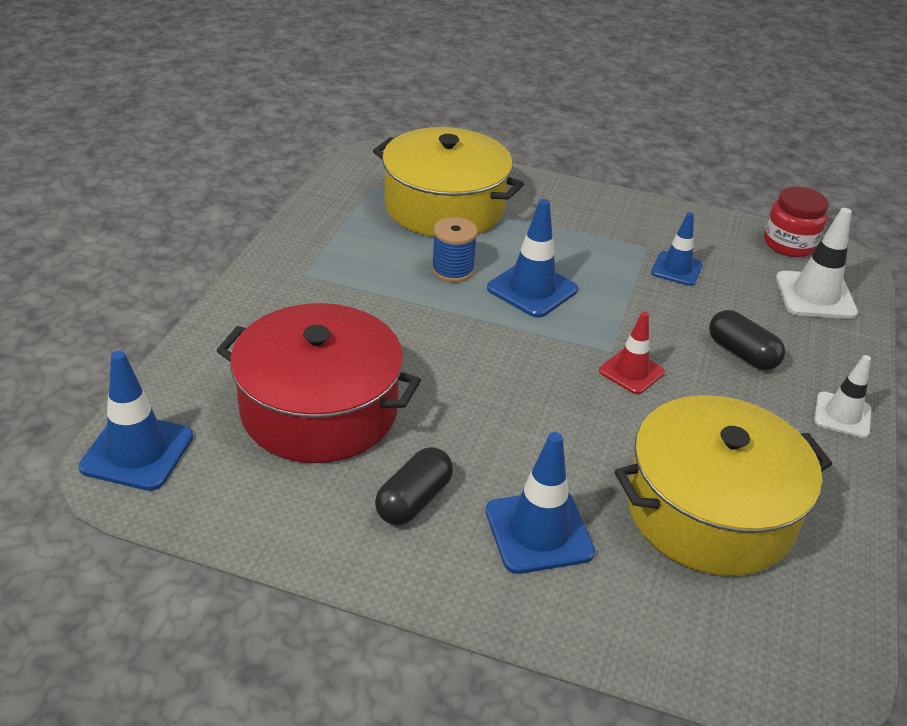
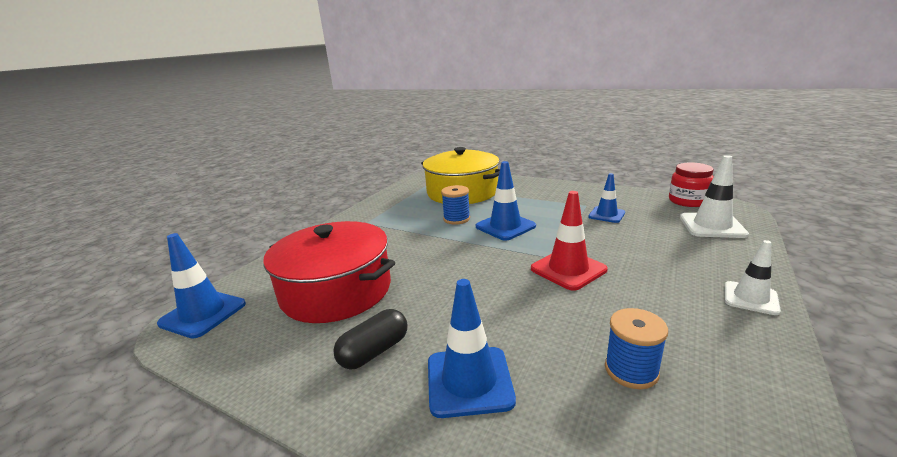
camera: 15 degrees right, 15 degrees down
(631, 372) = (568, 269): red traffic cone -> red traffic cone, size x1.51
(710, 511) = (631, 370): yellow pot -> blue spool
(742, 353) = (656, 258): black capsule -> none

